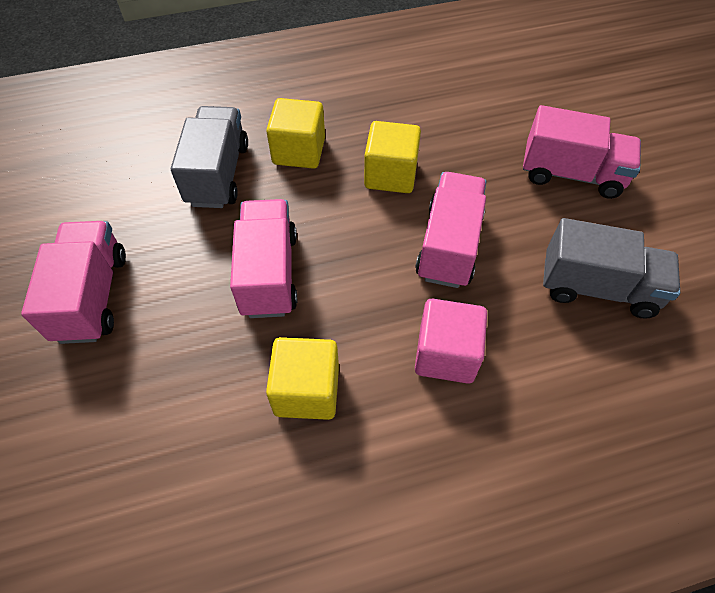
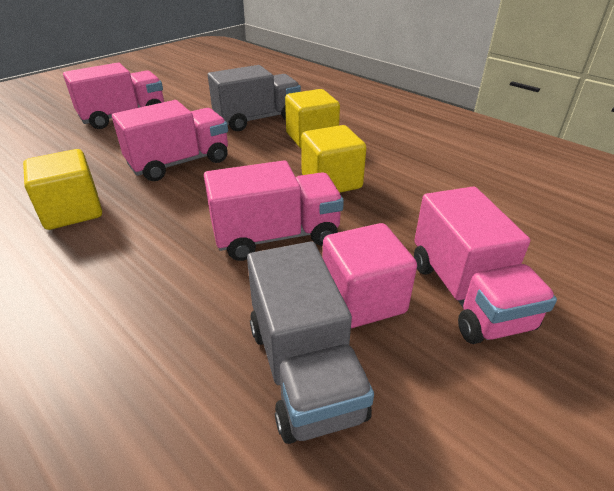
camera: 60 degrees right, 20 degrees down
(446, 354) = (139, 273): pink cube -> pink cube (363, 299)

